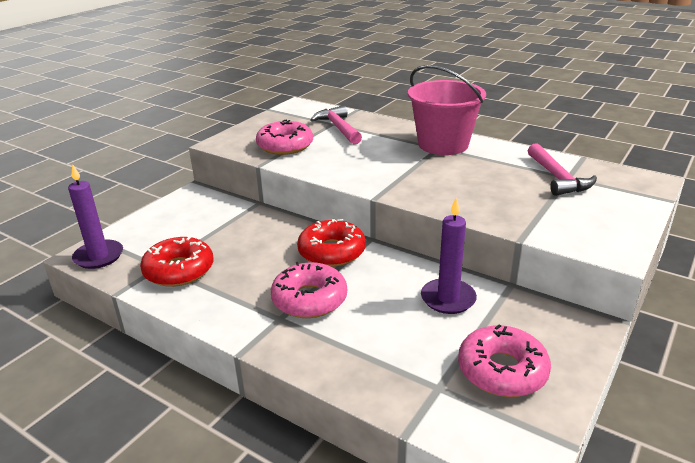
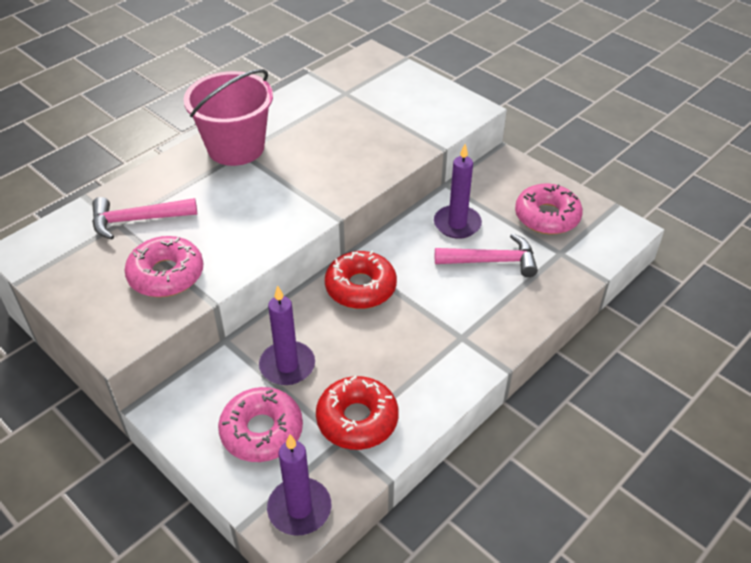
camera: 80 degrees left, 15 degrees up
(235, 231) = (287, 365): none -> purple candle
(309, 299) = (437, 313): pink donut -> pink donut (262, 431)
(557, 178) = (345, 99): pink hammer -> pink hammer (492, 261)

